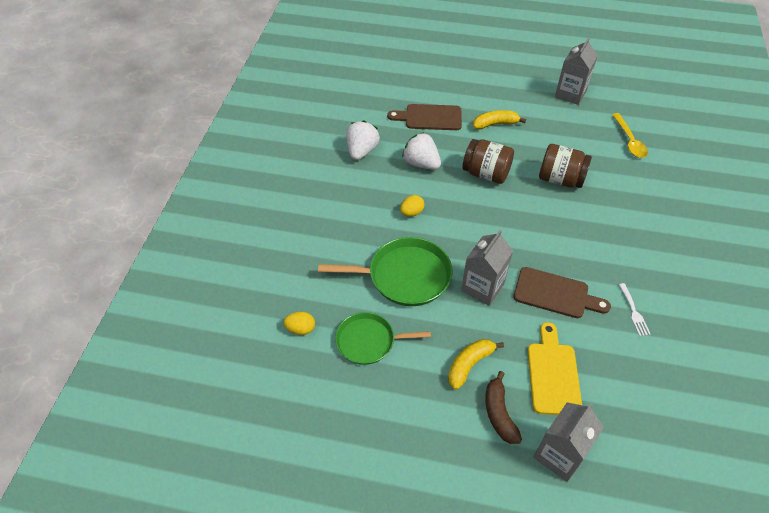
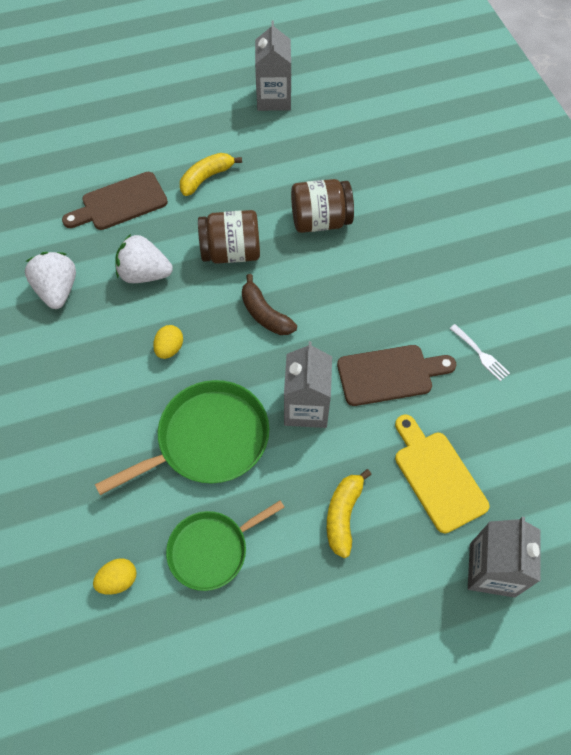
camera: 30 degrees left, 10 degrees up
(499, 413) = (406, 557): brown banana -> brown banana (264, 314)
(629, 141) = (370, 135): yellow spoon -> none

